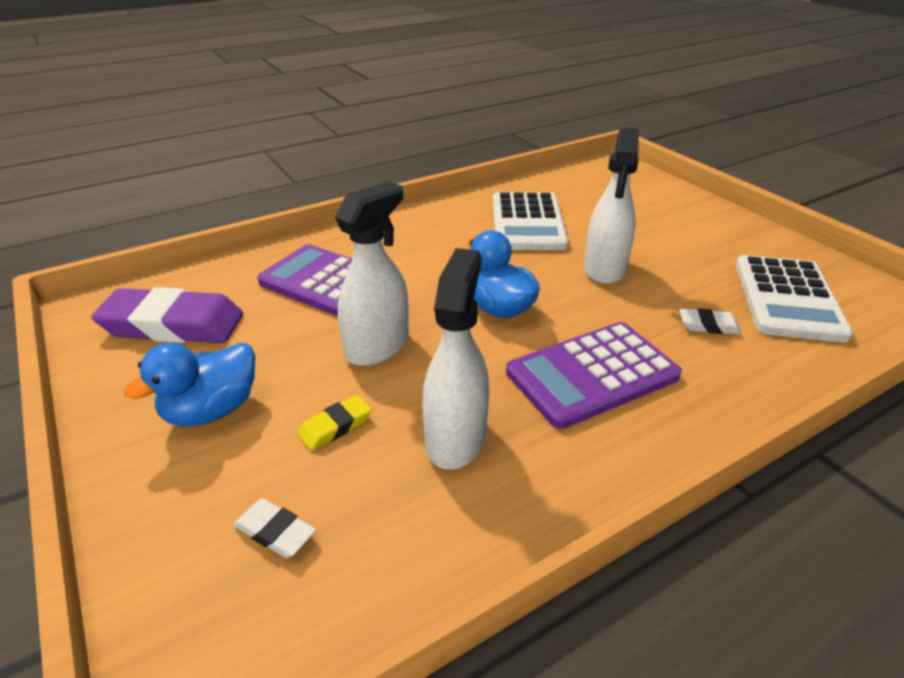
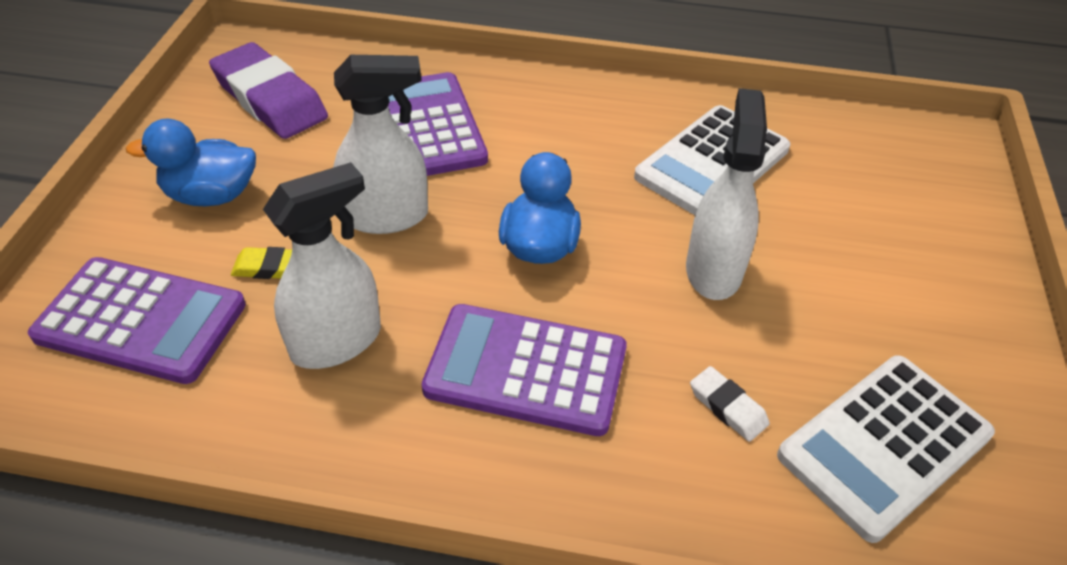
camera: 40 degrees right, 10 degrees up
(275, 532) = (141, 321): white eraser -> purple calculator
(604, 269) = (713, 270): white spray bottle -> white spray bottle turned 135 degrees clockwise

